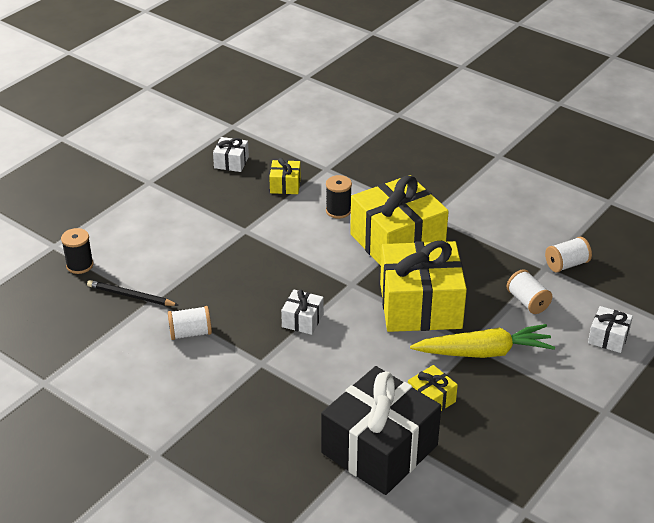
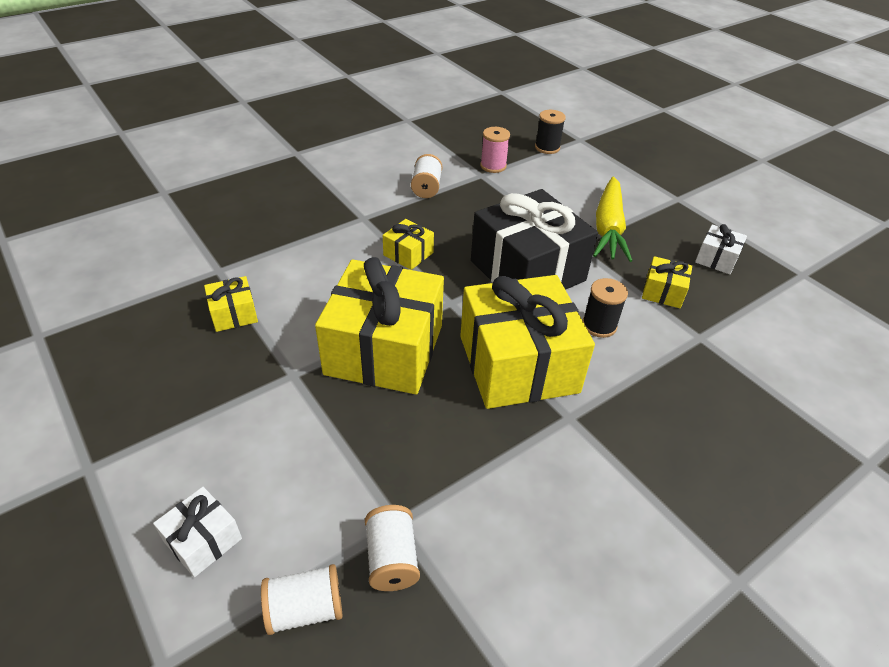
camera: 105 degrees right, 5 degrees up
(131, 296) = (493, 166): black pencil -> pink spool
(302, 320) = (408, 254): white gift -> yellow gift
(379, 449) = (202, 262): black gift -> black gift (527, 270)
(484, 352) = (271, 382): yellow carrot -> yellow carrot (608, 228)
(527, 302) = (334, 465): white spool -> white spool (305, 609)

